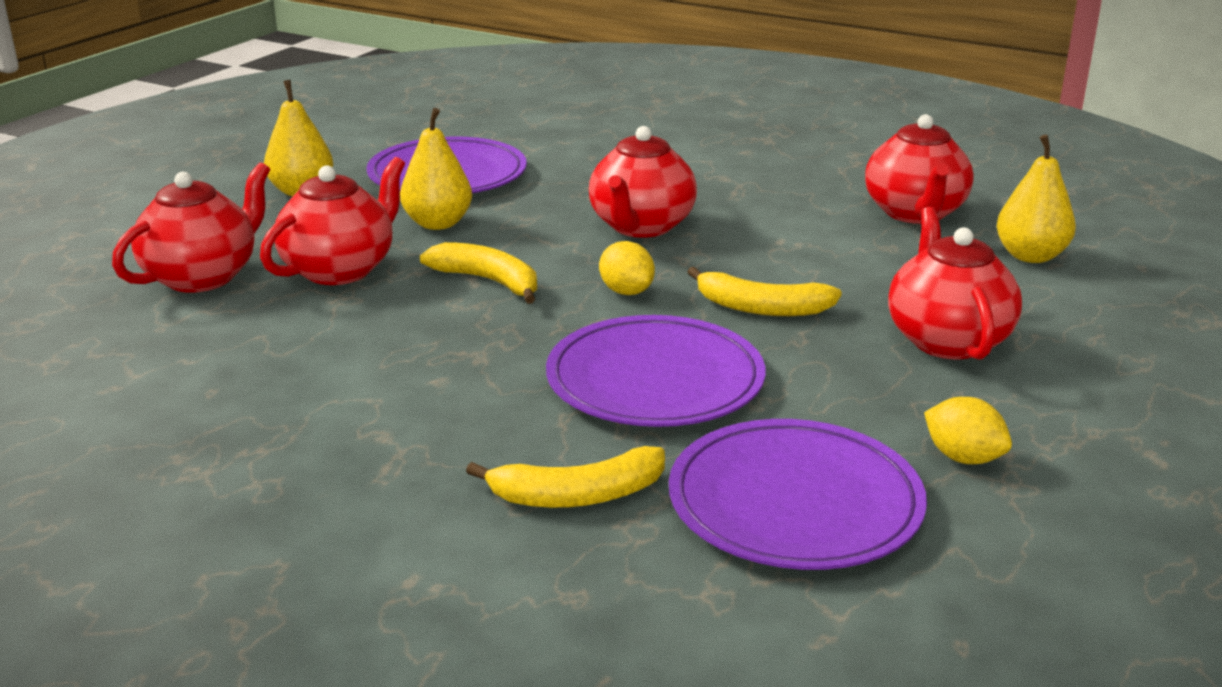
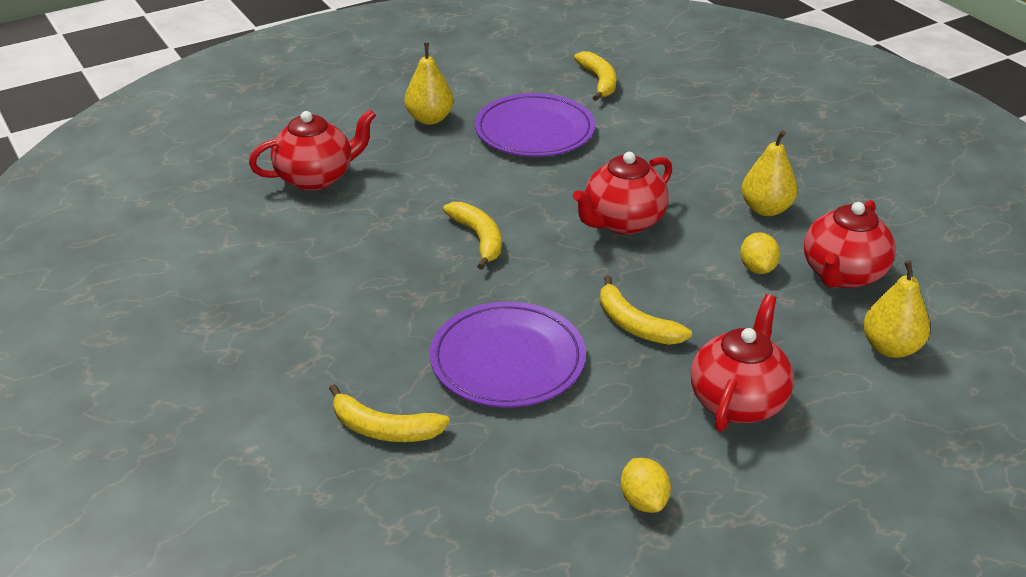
camera: 30 degrees right, 10 degrees up
(340, 270) = (398, 198): red teapot -> none
(438, 223) = (490, 175): yellow pear -> yellow pear (766, 209)
(476, 122) = (599, 82): none -> yellow banana
(626, 291) = (558, 278): yellow lemon -> yellow lemon (757, 268)
(795, 503) = (502, 488): purple plate -> none

